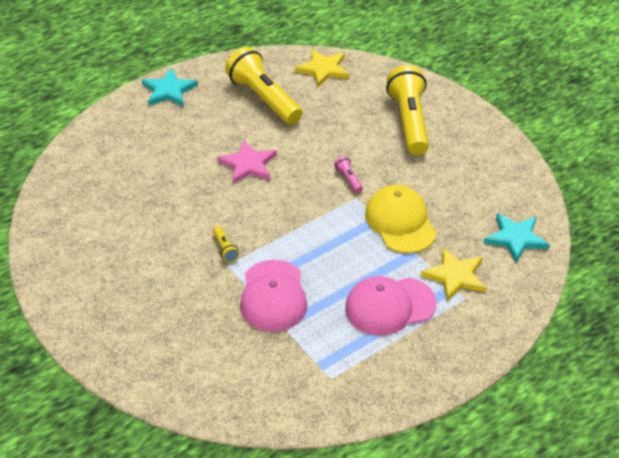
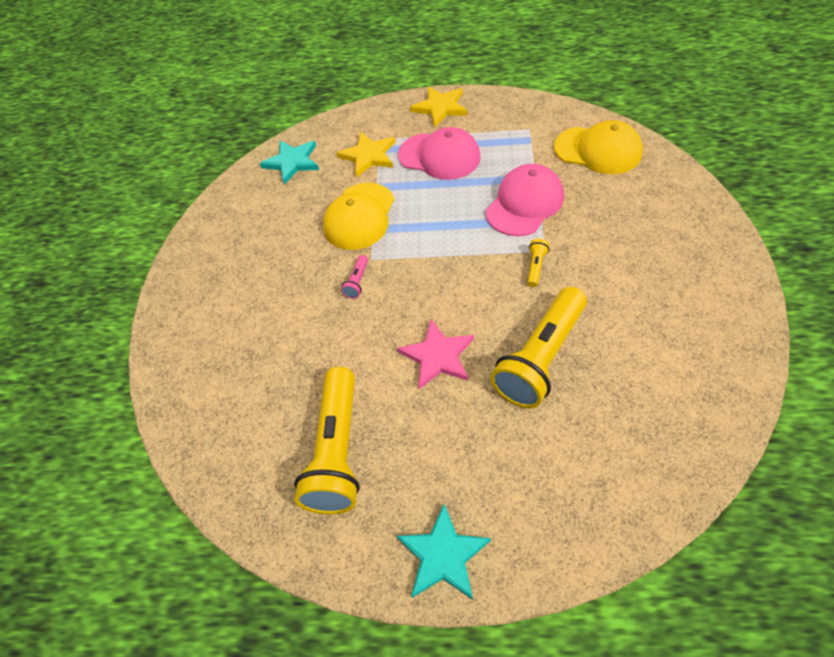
camera: 135 degrees left, 10 degrees up
(245, 383) = (598, 150): none -> yellow cap
(323, 69) = (226, 457): yellow star -> yellow star (440, 107)
(409, 121) = (231, 317): yellow flashlight -> yellow flashlight (540, 358)

